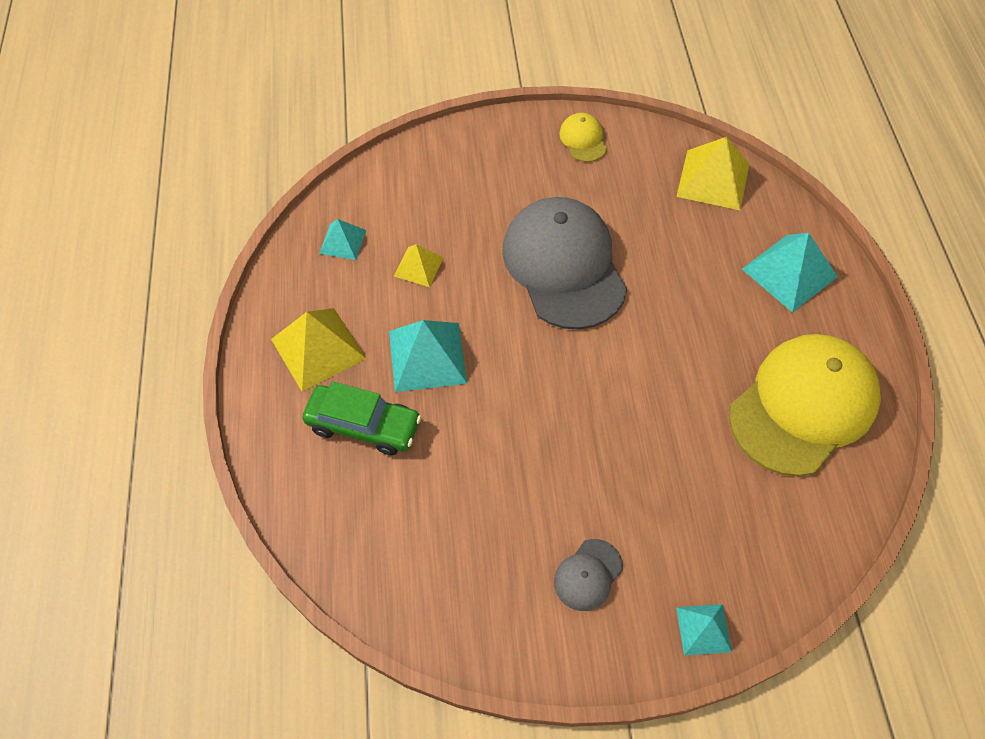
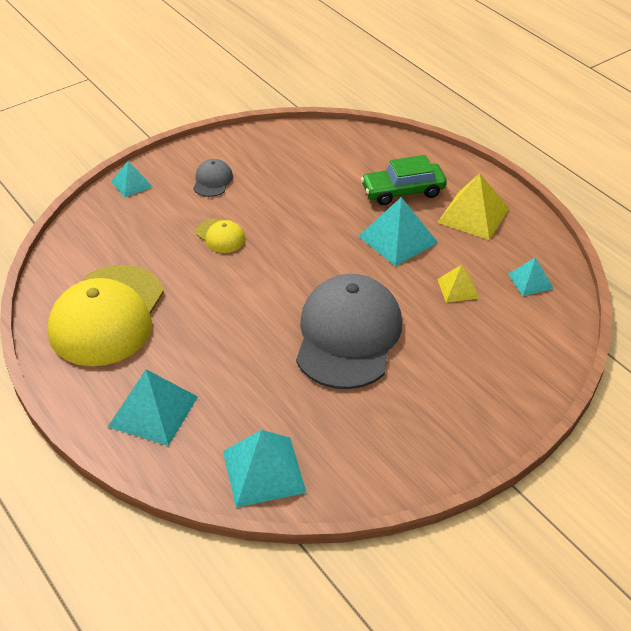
camera: 150 degrees right, 15 degrees down
(564, 266) = (348, 336): grey cap -> grey cap turned 120 degrees counterclockwise
(583, 139) = (414, 456): yellow cap -> yellow cap (220, 236)
(713, 179) = (263, 471): yellow pyramid -> turquoise pyramid

